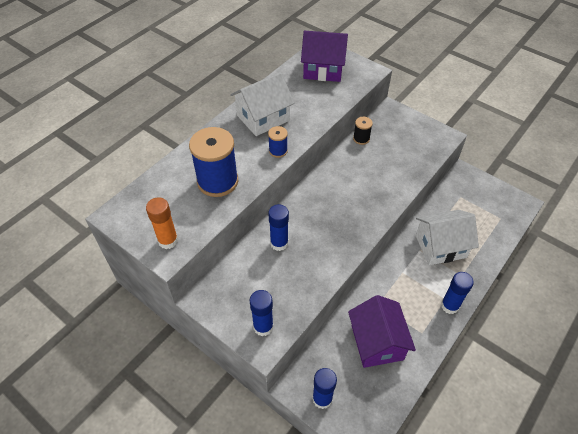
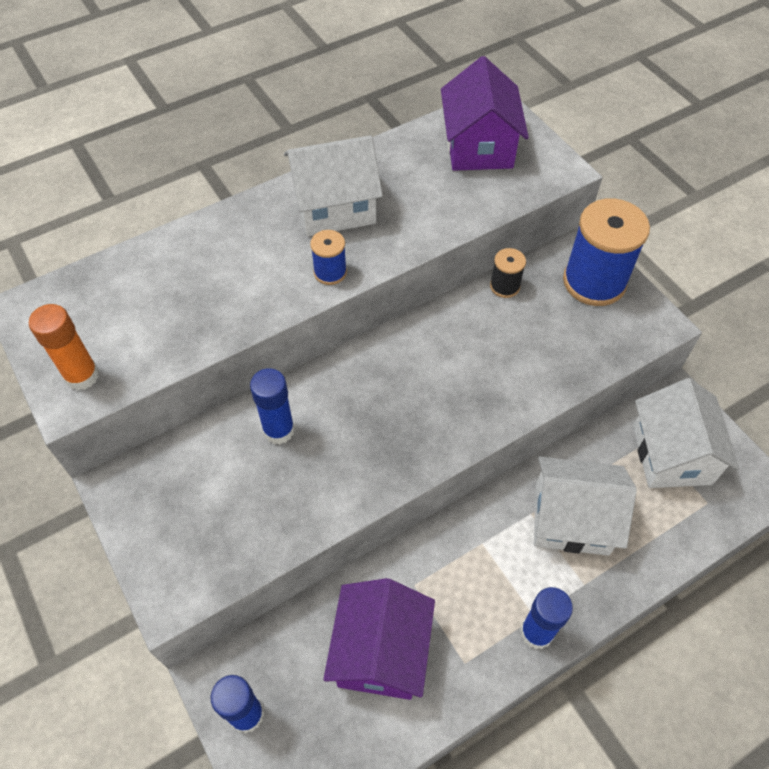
camera: 20 degrees right, 5 degrees up
(217, 181) = (207, 298): blue spool -> blue spool (594, 282)
(263, 326) = (185, 565): blue glue stick -> none
(323, 69) = (479, 146): purple house -> purple house turned 60 degrees clockwise
(473, 201) = (671, 454): none -> white house

